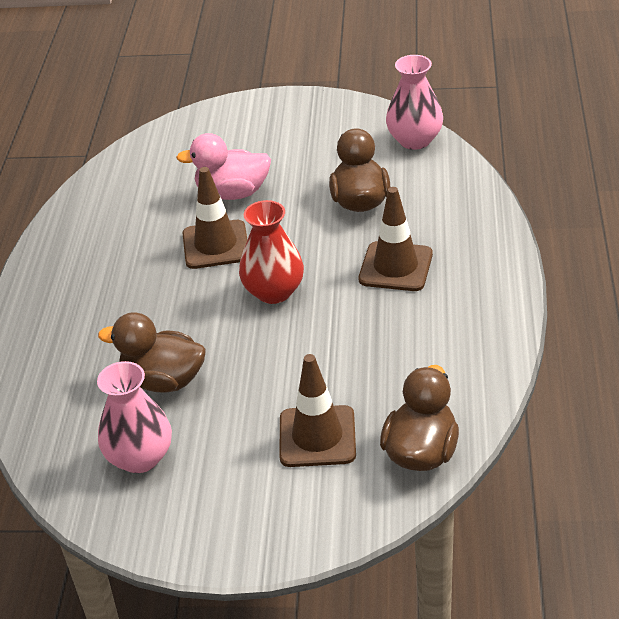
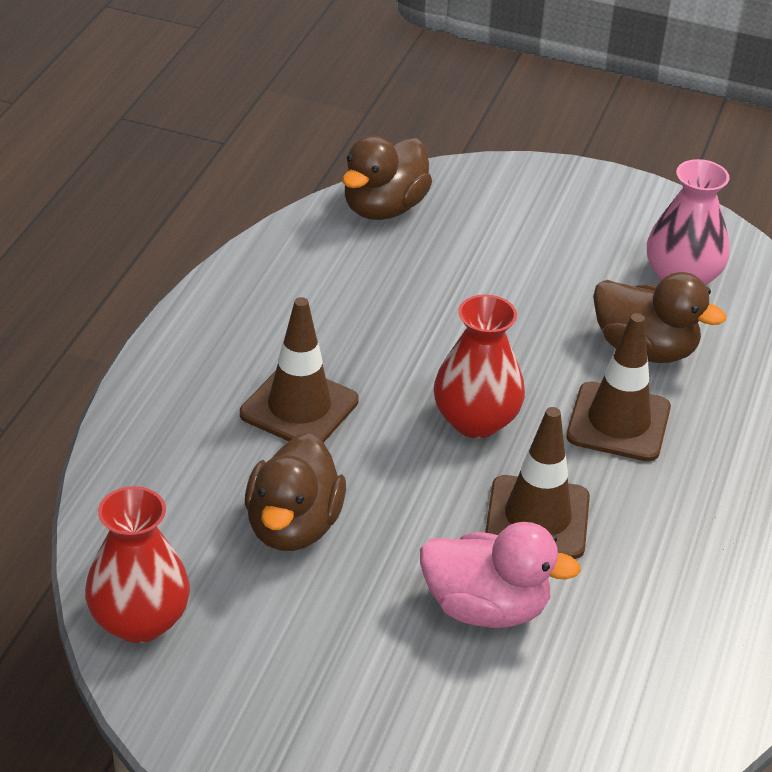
camera: 170 degrees left, 0 degrees up
(317, 437) = (484, 248): brown traffic cone -> brown traffic cone (618, 422)
(415, 140) = (139, 621): pink vase -> red vase

